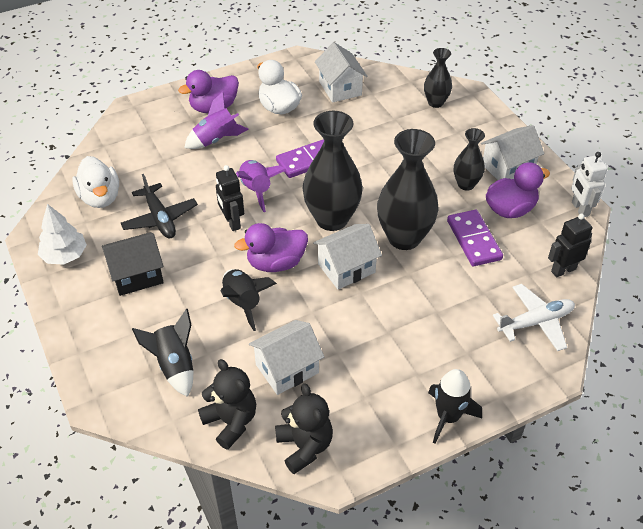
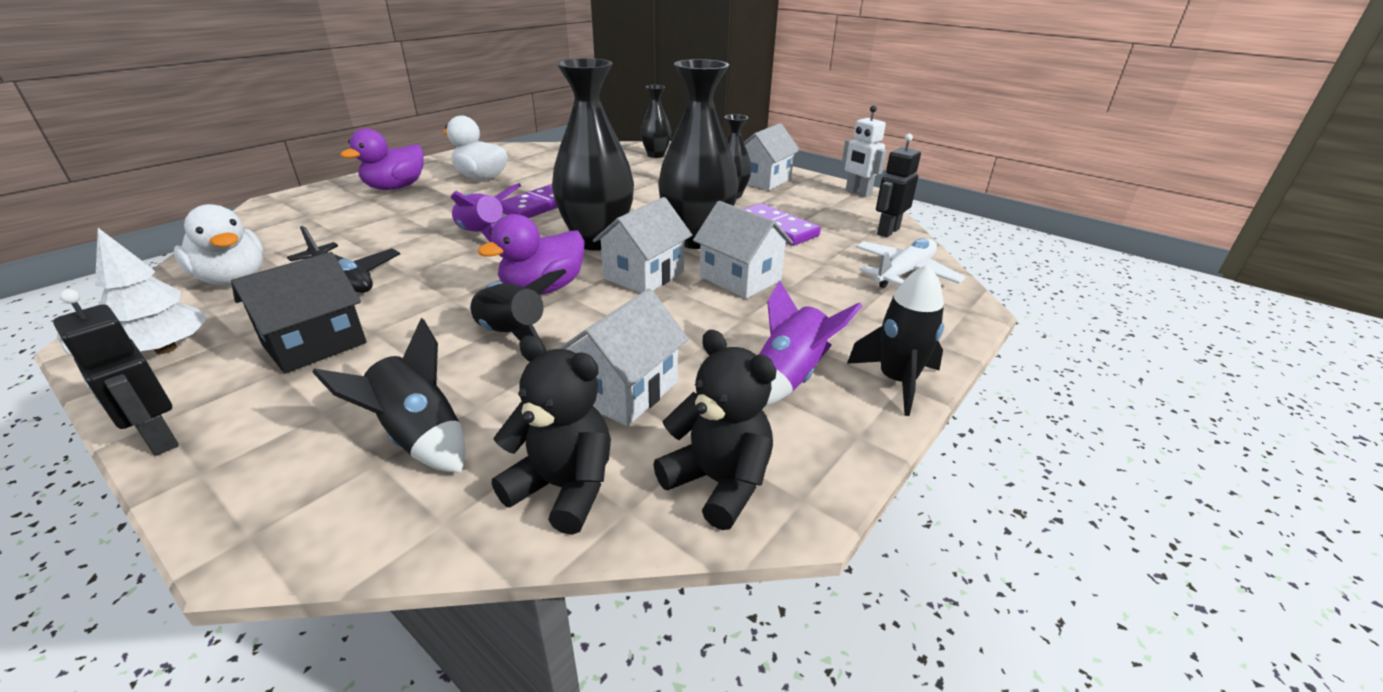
camera: 25 degrees left, 15 degrees down
(216, 139) = (408, 208): purple rocket -> purple rocket (789, 378)
(232, 222) = (459, 266): black robot -> black robot (159, 439)
(340, 88) = (547, 159): white house -> white house (740, 278)
(510, 209) = (792, 203): purple duck -> none

